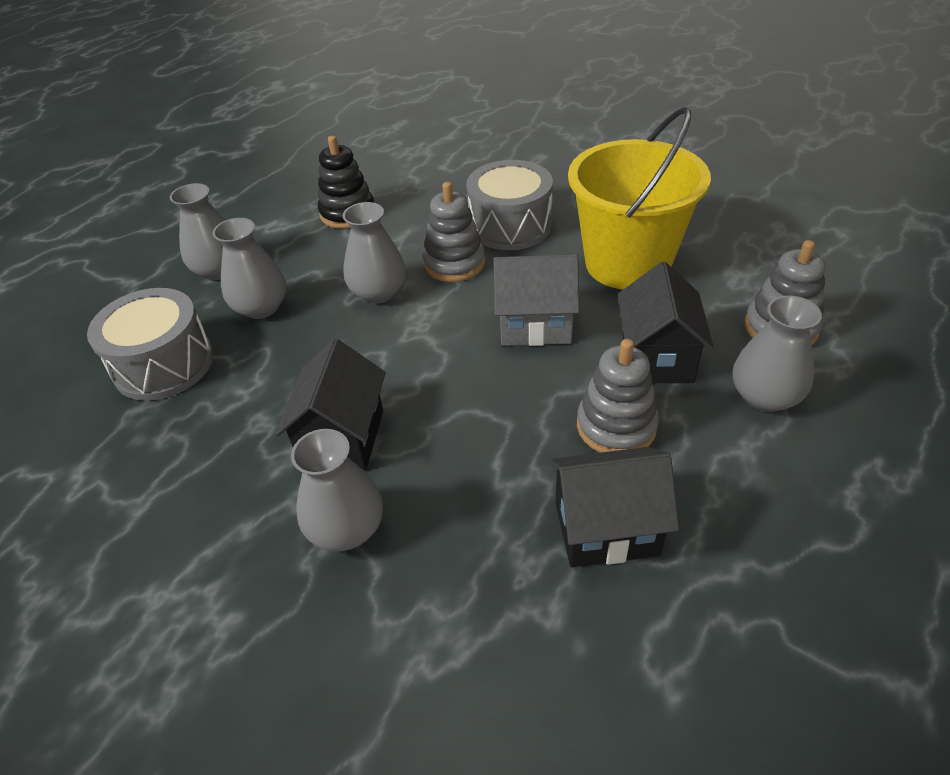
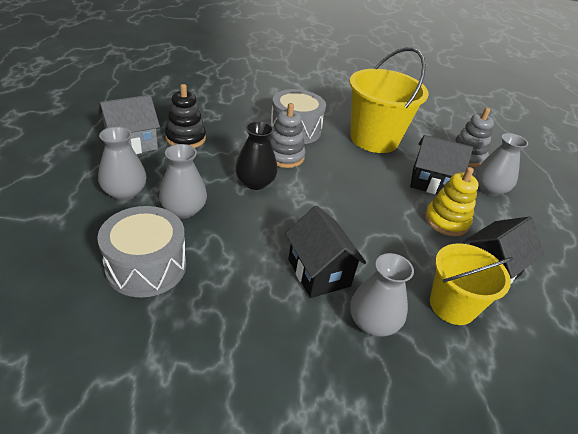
camera: 40 degrees left, 5 degrees down
(378, 292) = (255, 182): grey vase -> black vase
(485, 554) = (452, 306): none -> yellow bucket
(535, 325) = (360, 180): grey house -> grey house (132, 144)
(616, 426) = (446, 221): grey stacking toy -> yellow stacking toy
(656, 357) = (431, 183): black house -> black house turned 45 degrees counterclockwise

